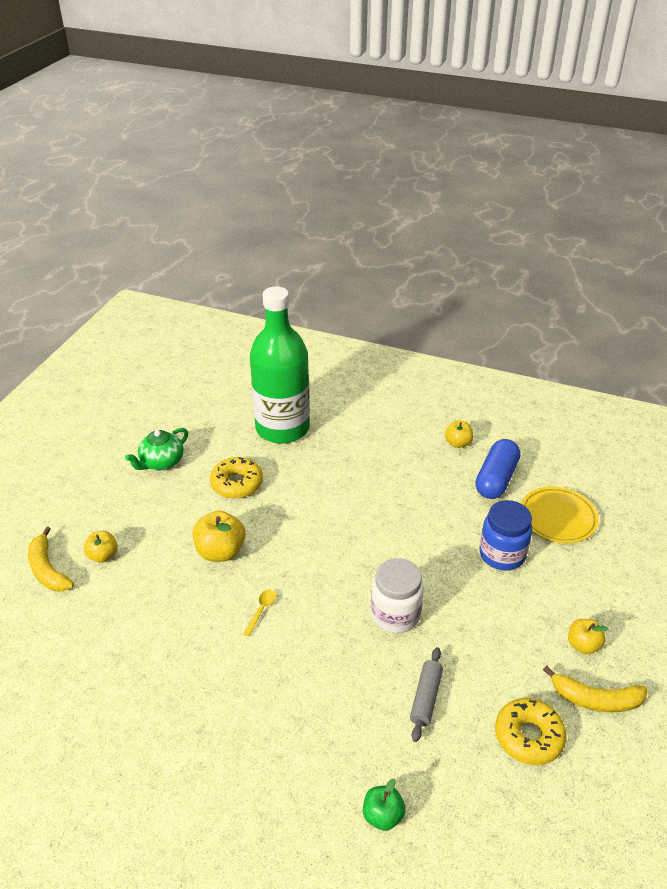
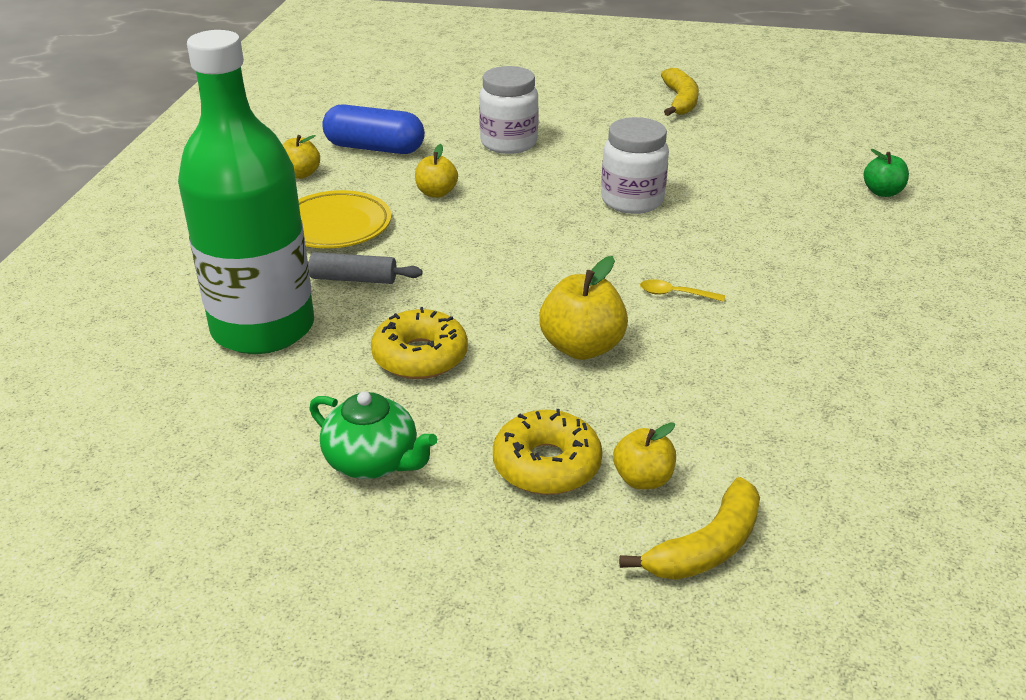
camera: 100 degrees left, 5 degrees down
(426, 698) = (735, 178): grey rolling pin -> grey rolling pin (354, 279)
(502, 554) = (508, 143): blue jar -> white jar
(528, 736) = (742, 129): yellow donut -> yellow donut (546, 465)
(557, 518) = (438, 114): yellow plate -> yellow plate (335, 226)
(583, 645) = (619, 105): yellow apple -> yellow apple (436, 193)

